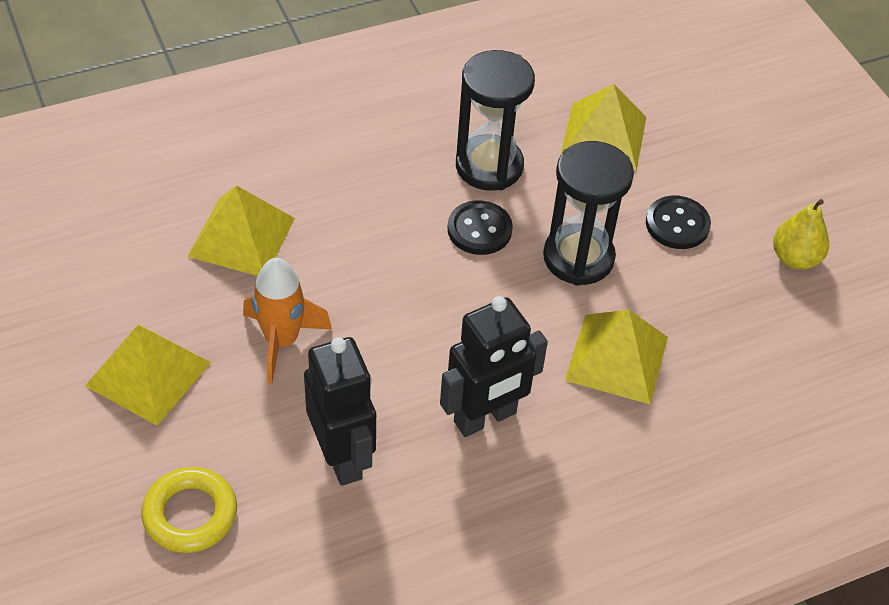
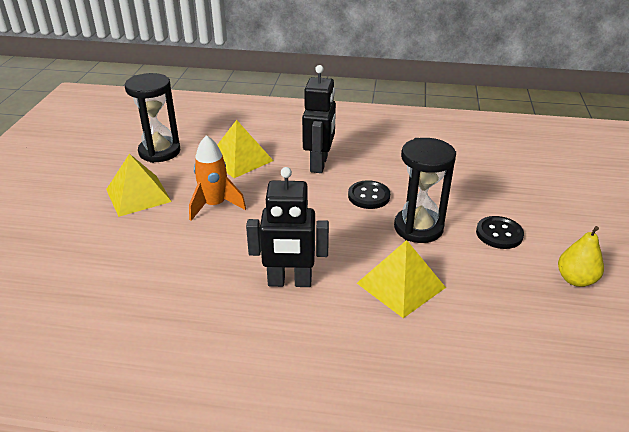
camera: 35 degrees right, 15 degrees down
(190, 514) = (90, 259): yellow ring -> none
(342, 457) = (191, 267): black robot -> black robot (319, 164)
(489, 166) = (399, 172): black hourglass -> black hourglass (159, 152)
(604, 136) = (482, 180): yellow pyramid -> none

